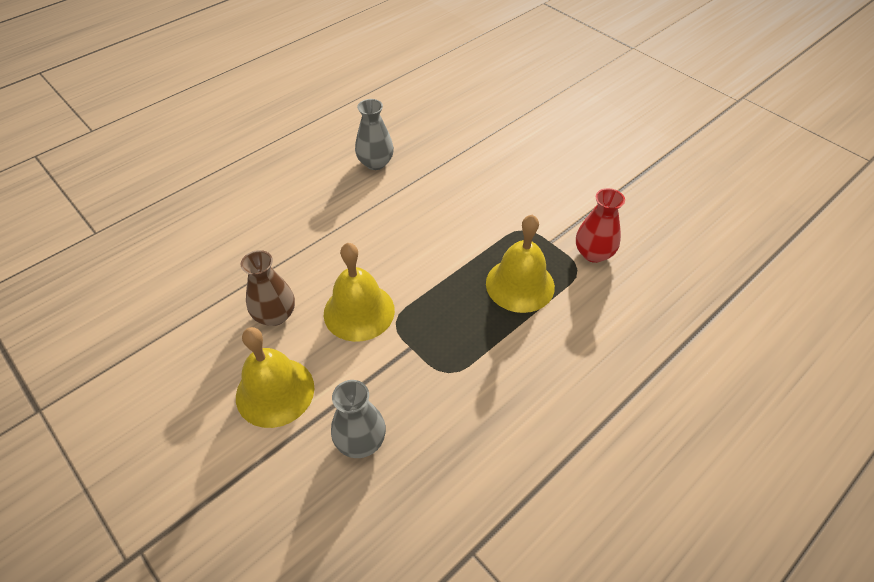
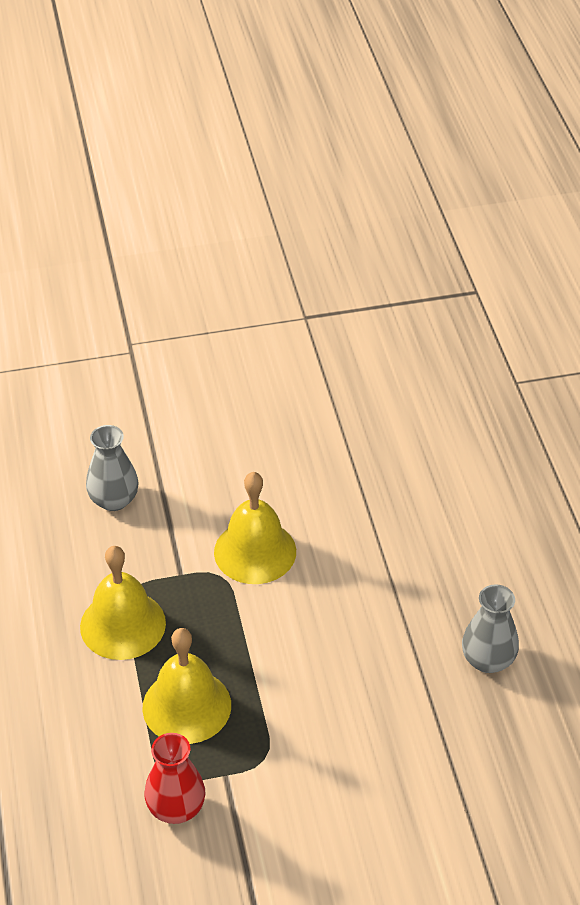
camera: 120 degrees right, 5 degrees down
(275, 315) = (298, 487): brown vase -> none
(275, 392) = (209, 461): yellow bell -> yellow bell (123, 624)

